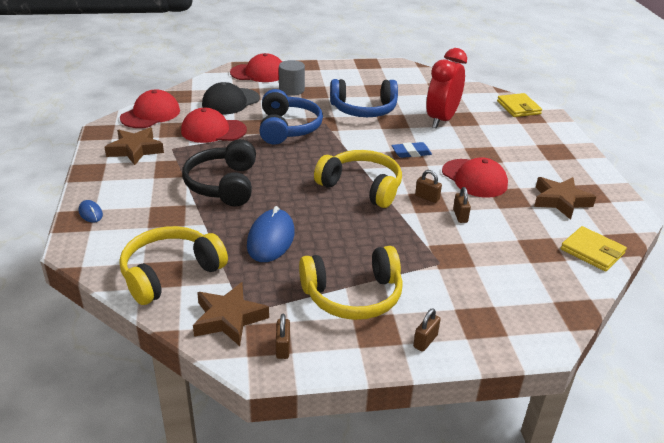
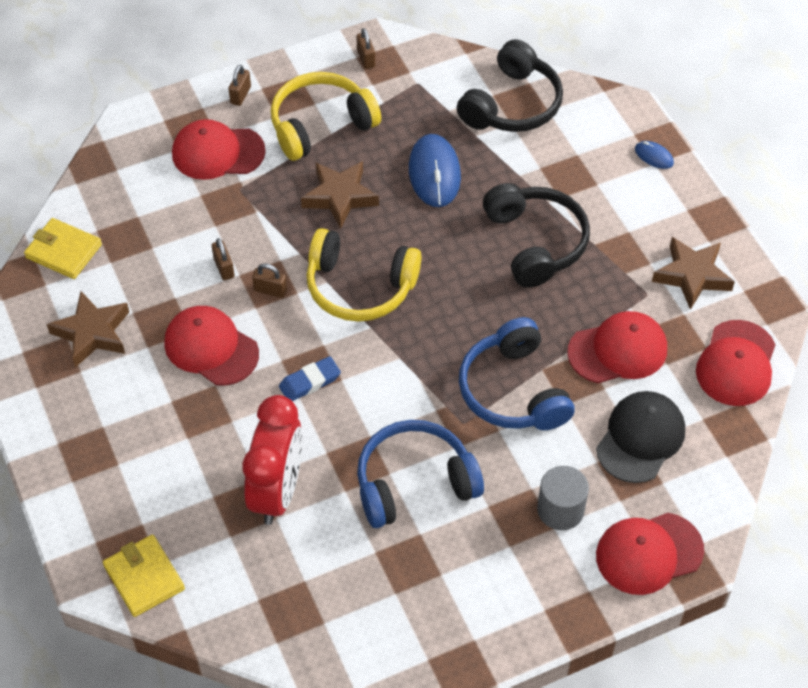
camera: 165 degrees right, 20 degrees up
(170, 273) = (512, 104): yellow headphones -> black headphones
(229, 318) = (427, 73): brown star -> brown star (340, 196)
(455, 294) = (217, 152): none -> red cap

